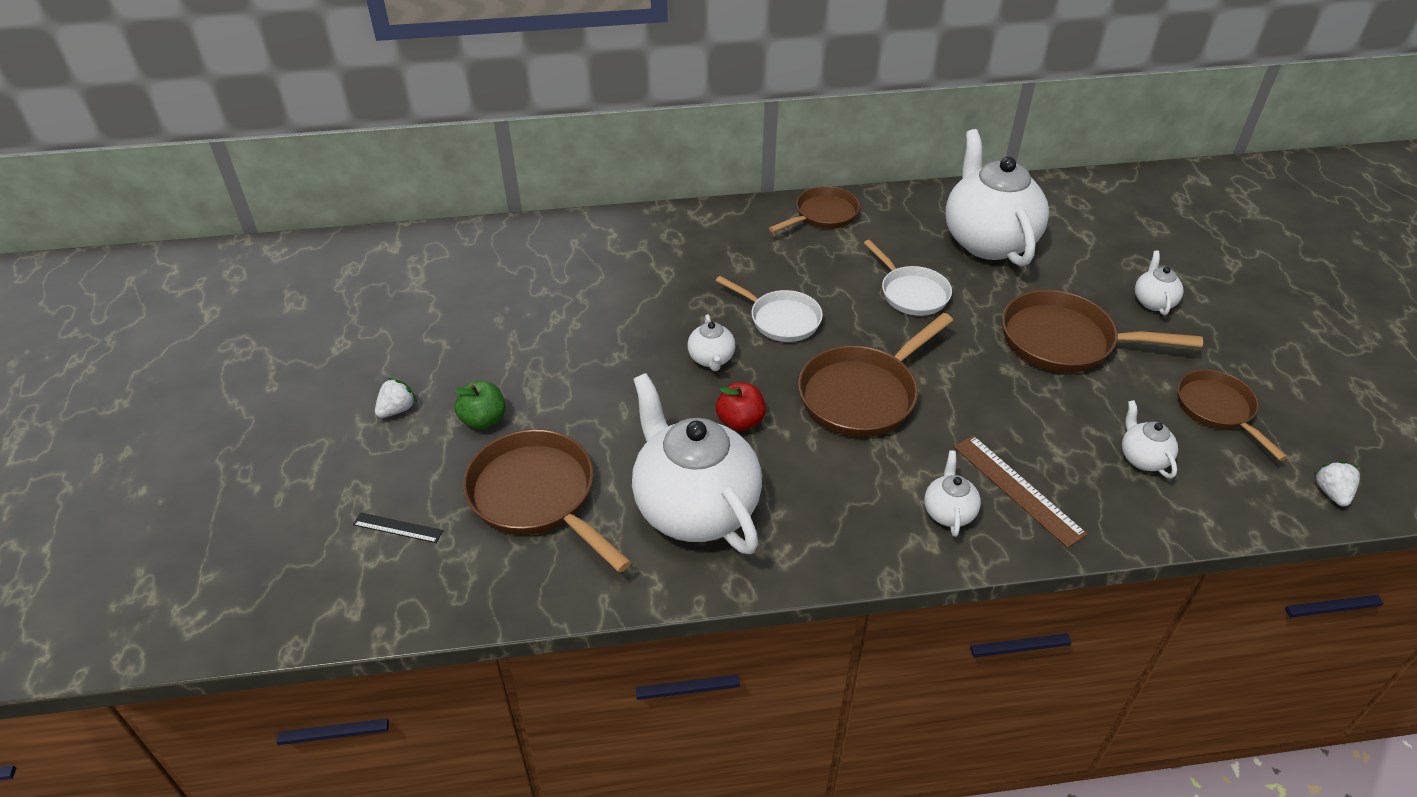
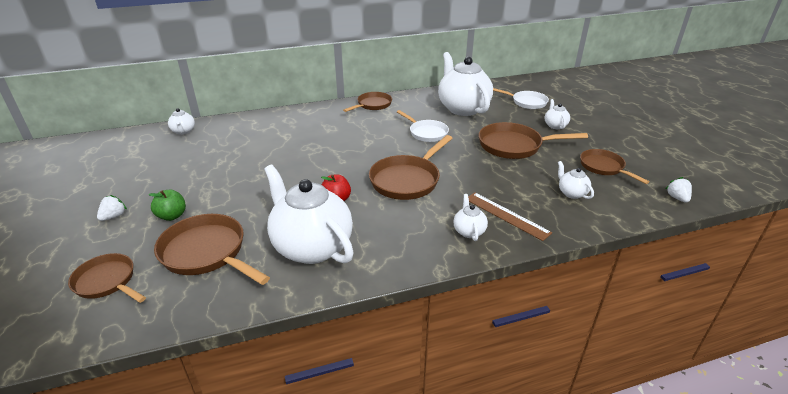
camera: 10 degrees left, 10 degrees down
(398, 528) = (107, 282): black ruler -> brown pan
(711, 359) = (316, 172): white teapot -> white teapot (183, 131)
(781, 319) = (355, 150): white pan -> white pan (527, 102)

